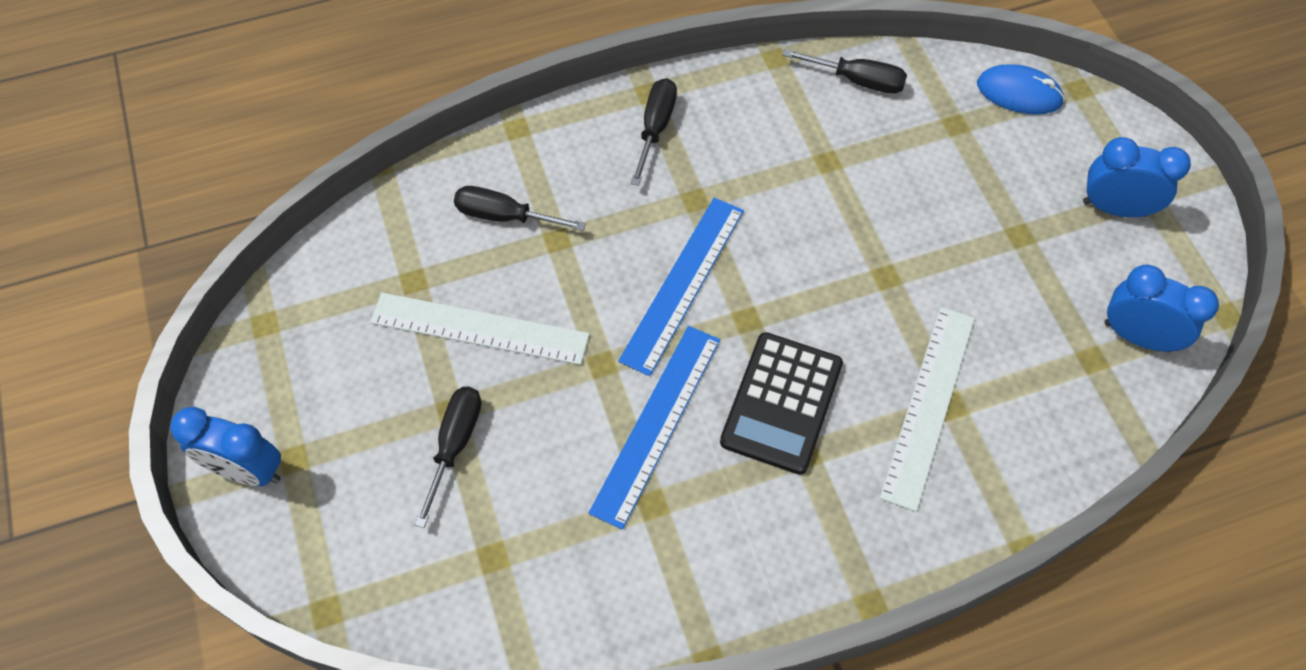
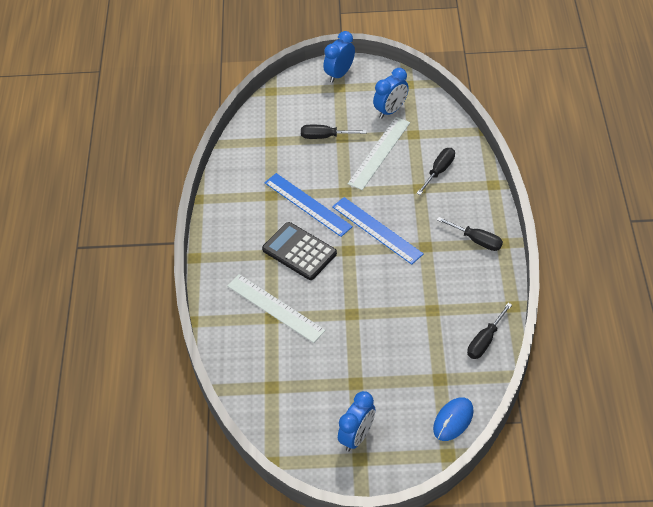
camera: 110 degrees right, 10 degrees down
(455, 445) = (325, 136): black screwdriver -> black screwdriver turned 150 degrees clockwise
(1137, 336) = (276, 412): blue clock -> blue clock (390, 110)

